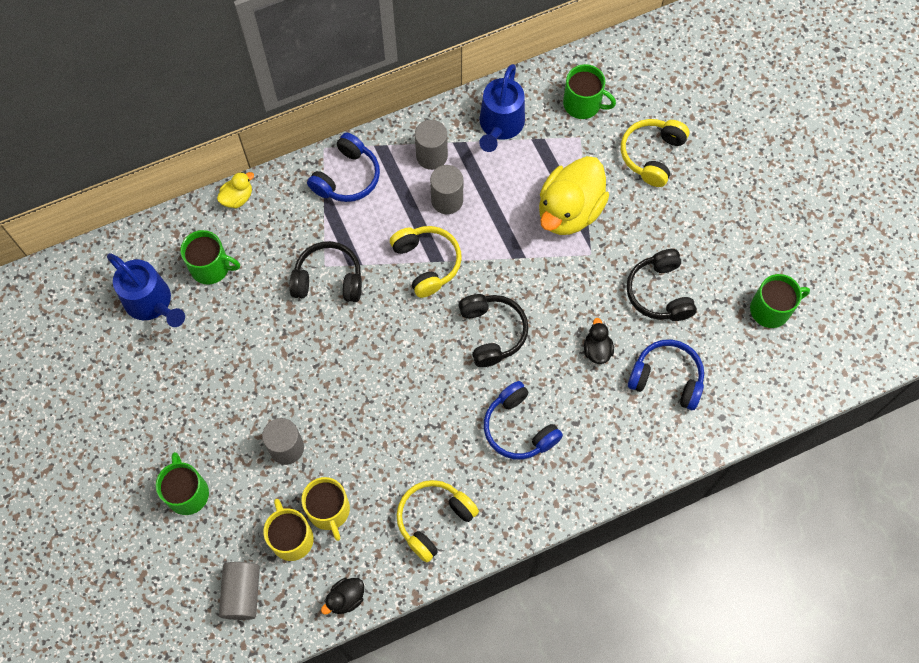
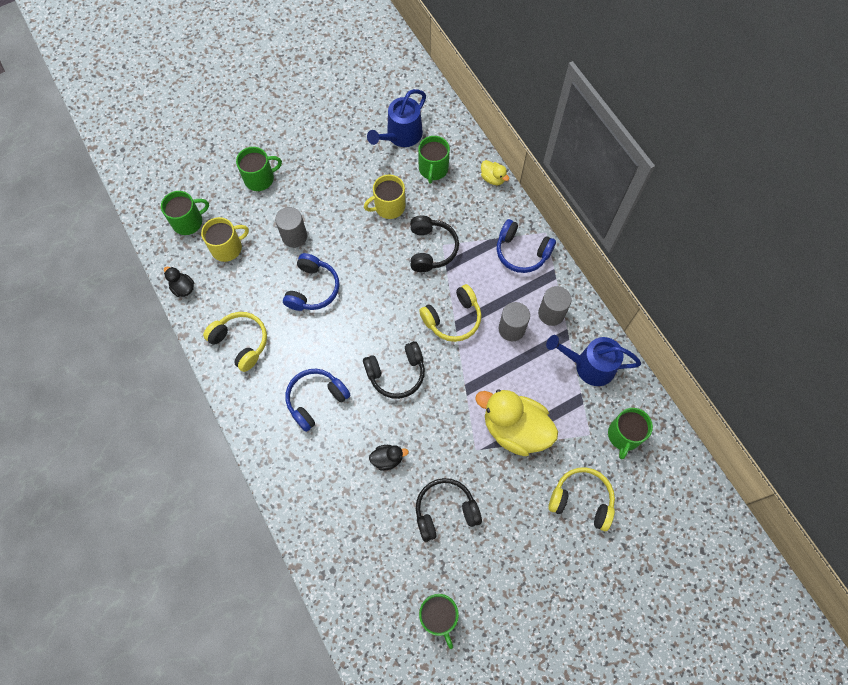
camera: 85 degrees right, 0 degrees up
(242, 593) = (188, 221): grey cylinder -> green mug
(329, 510) = (247, 270): yellow mug -> yellow mug (389, 206)
(666, 378) = (365, 520): blue headphones -> blue headphones (313, 289)

